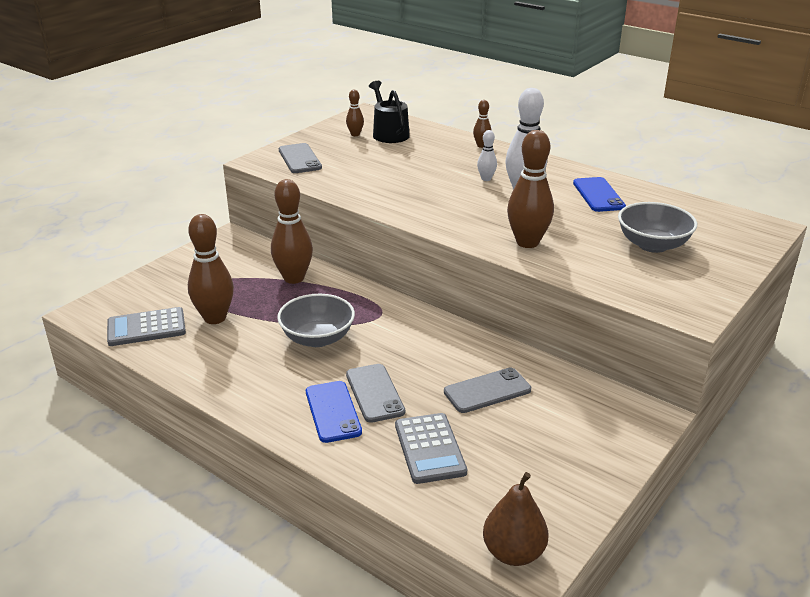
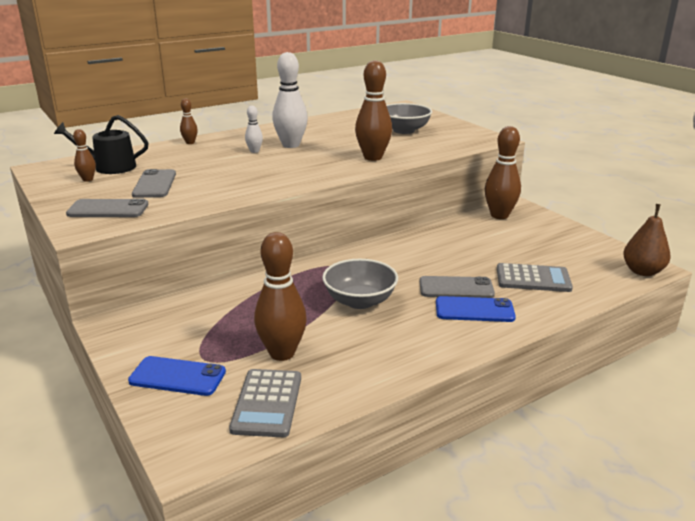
camera: 70 degrees left, 5 degrees down
(294, 278) = (242, 298): brown bowling pin -> brown bowling pin (499, 215)
(487, 391) = (471, 246): grey phone -> grey phone (154, 184)
(598, 195) = (320, 129): blue phone -> blue phone (177, 376)

